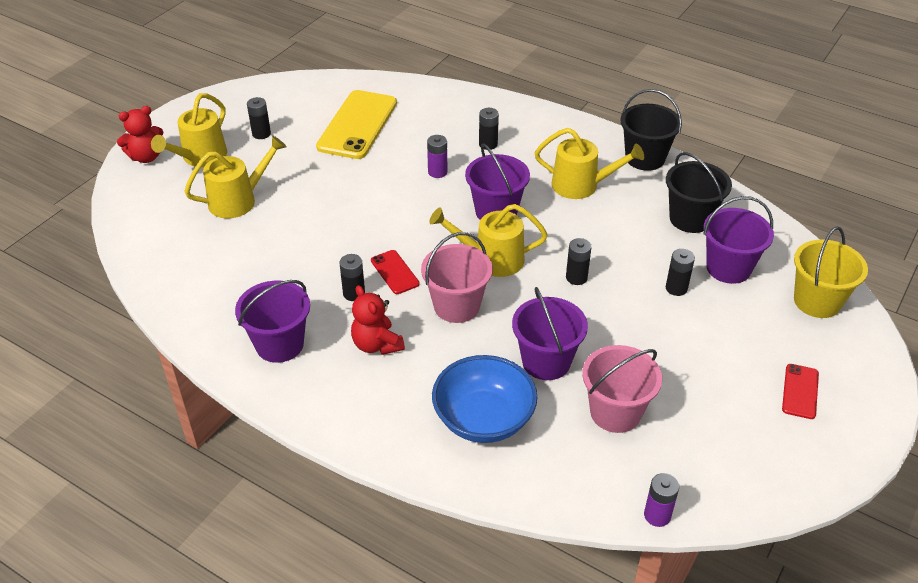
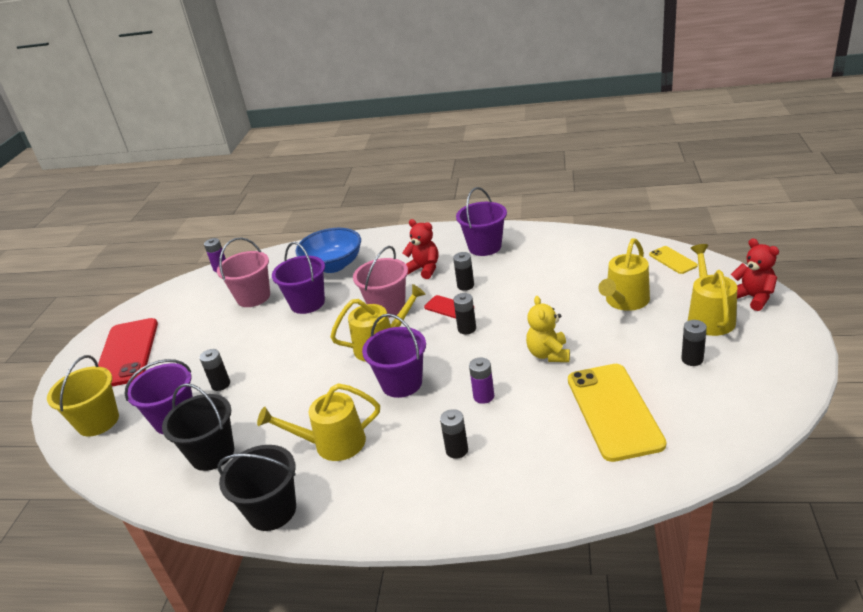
camera: 160 degrees right, 10 degrees down
(139, 222) = (672, 260): none -> yellow phone
(146, 157) = (753, 298): red teddy bear -> red teddy bear turned 105 degrees clockwise
(355, 183) = (548, 354): none -> yellow teddy bear
(576, 277) = (306, 360): black battery -> black battery (467, 329)
(800, 391) = (127, 353): red phone -> red phone, size x2.10

